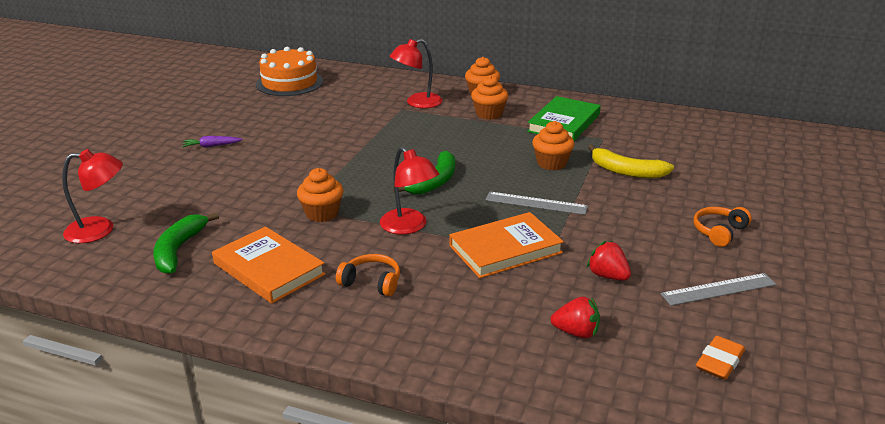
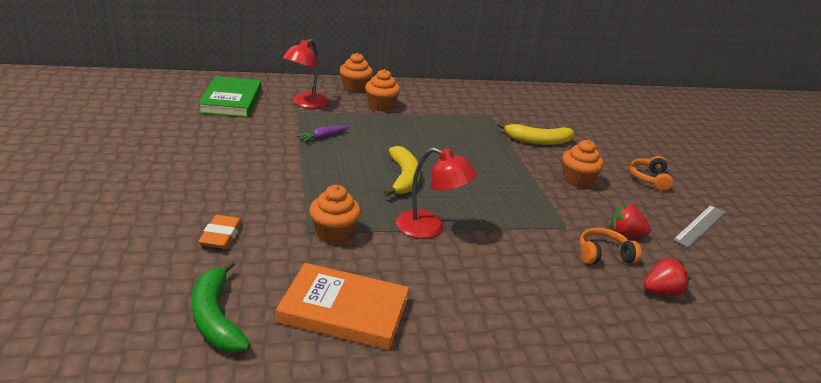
camera: 35 degrees left, 0 degrees up
(100, 230) = (79, 320): red lamp -> none
(211, 146) = (127, 182): purple carrot -> purple carrot (323, 137)
(289, 83) = (149, 98): orange cake -> none
(371, 282) = (459, 295): orange headphones -> orange headphones (603, 254)
(434, 181) = (403, 178): green banana -> yellow banana
(505, 249) = (530, 230): orange book -> none
(536, 203) = (506, 182): grey ruler -> none
(551, 163) = (478, 143): orange cupcake -> orange cupcake (577, 180)
(564, 123) = (449, 106): green book -> green book (231, 101)
(719, 362) = (767, 285): orange eraser -> orange eraser (221, 236)

